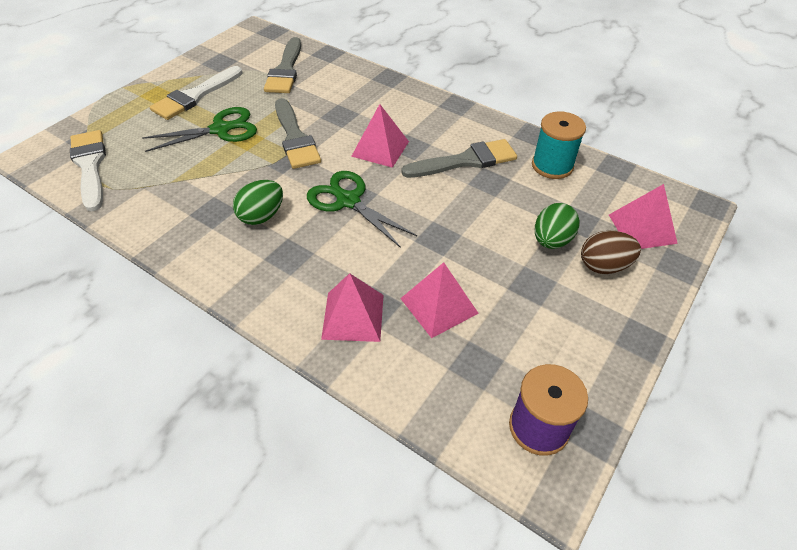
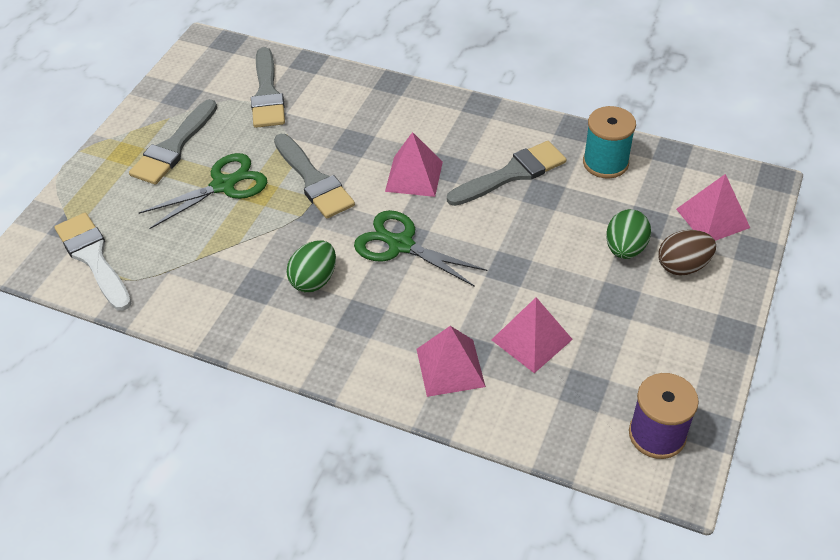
camera: 10 degrees left, 0 degrees up
(195, 96) = (173, 147): white brush -> grey brush

